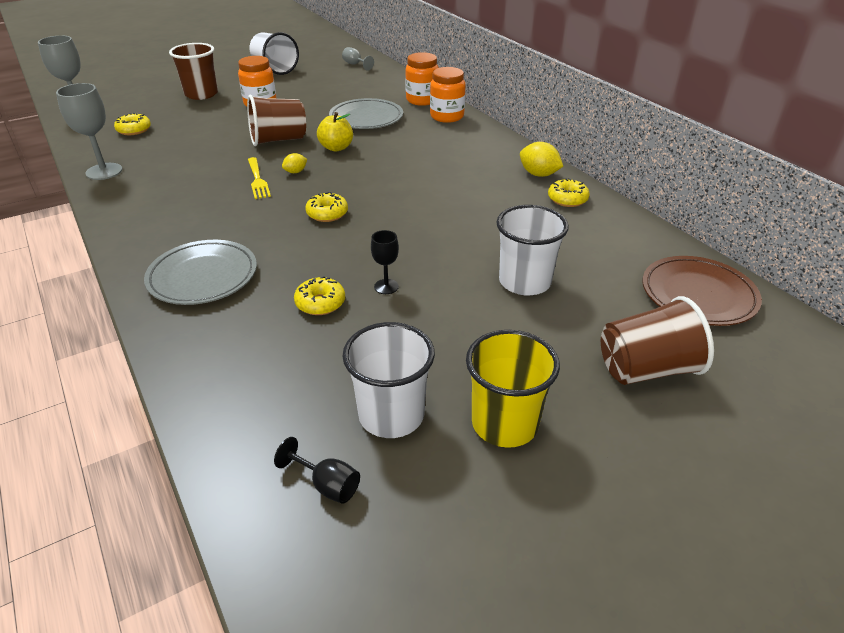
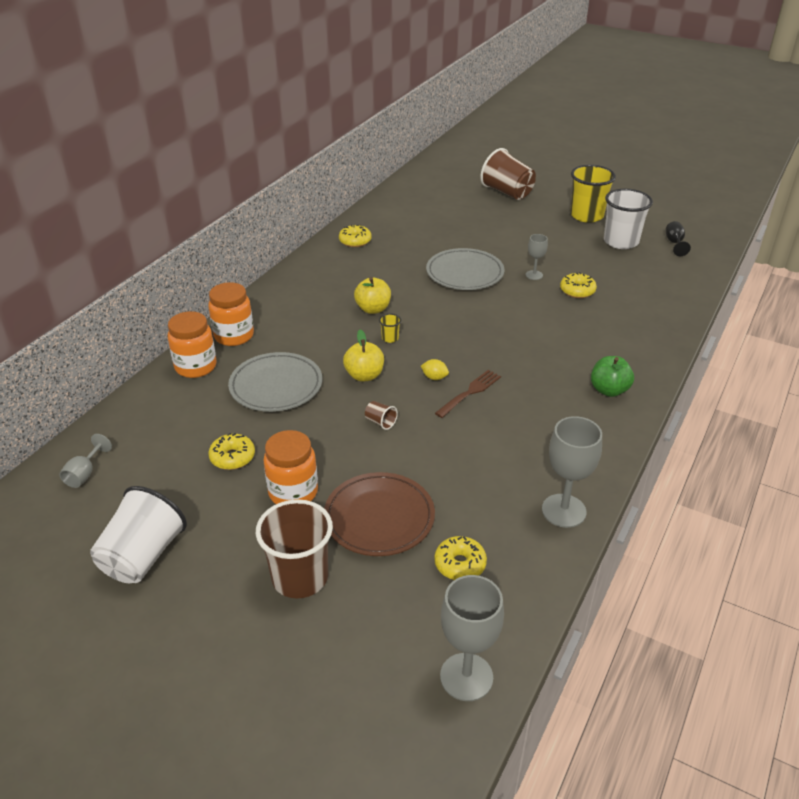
camera: 120 degrees left, 0 degrees up
(160, 243) = (609, 390): none -> green apple
(203, 276) = (614, 347): grey plate -> grey plate (464, 273)
(257, 180) = (470, 392): yellow fork -> brown fork
(278, 140) = (380, 422): brown cup -> brown cup, size x0.41
(327, 214) = (481, 330): yellow donut -> yellow donut (232, 457)
(370, 169) = (390, 338): none -> yellow cup
(386, 286) = (534, 275): black goblet -> grey goblet
(424, 174) = (373, 309): none -> yellow apple
(524, 282) = (474, 234): white cup -> none
(538, 174) = (324, 260): yellow lemon -> none
(698, 295) = (428, 188): brown plate -> brown plate (379, 518)

